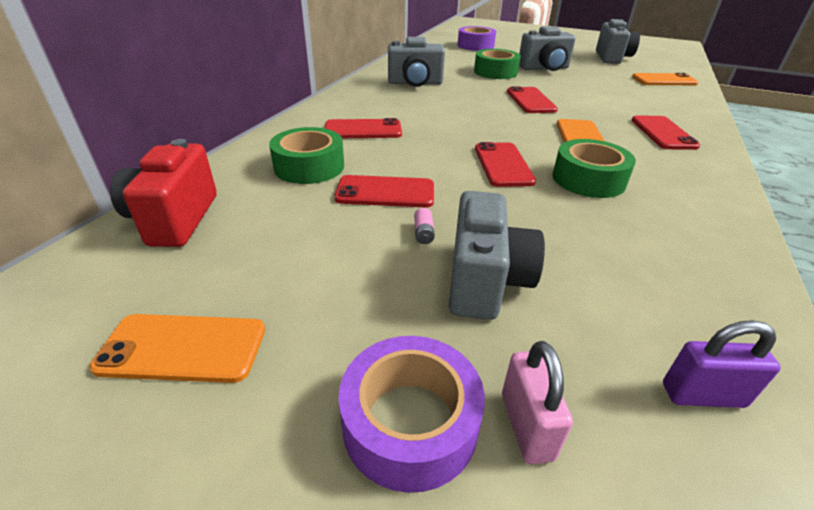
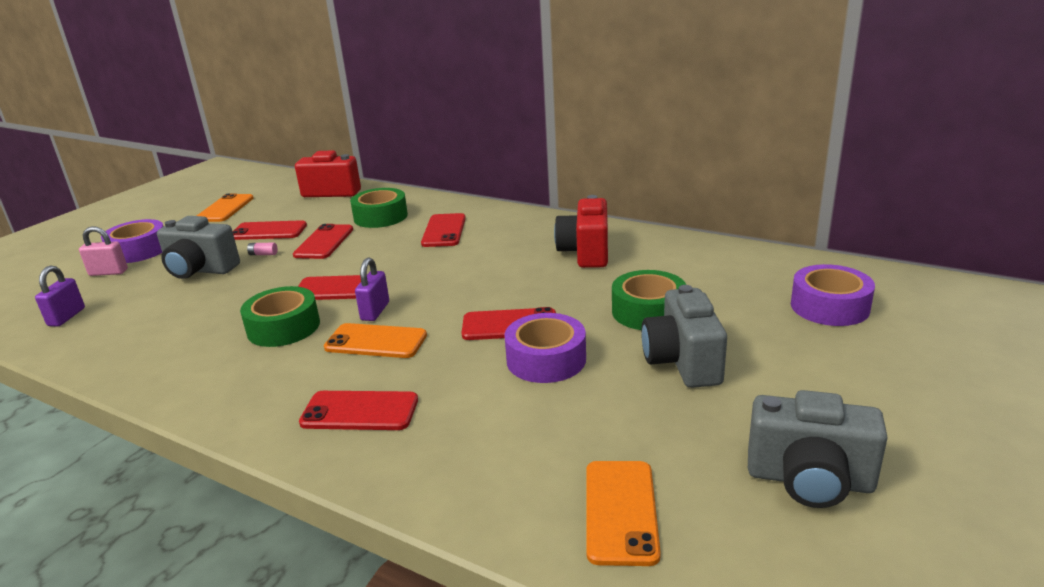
camera: 100 degrees right, 10 degrees down
(337, 249) = (268, 231): none -> red phone
(415, 83) = (585, 253): grey camera -> red camera
(536, 143) = (375, 311): none -> purple padlock
(564, 92) = (546, 359): none -> purple tape

